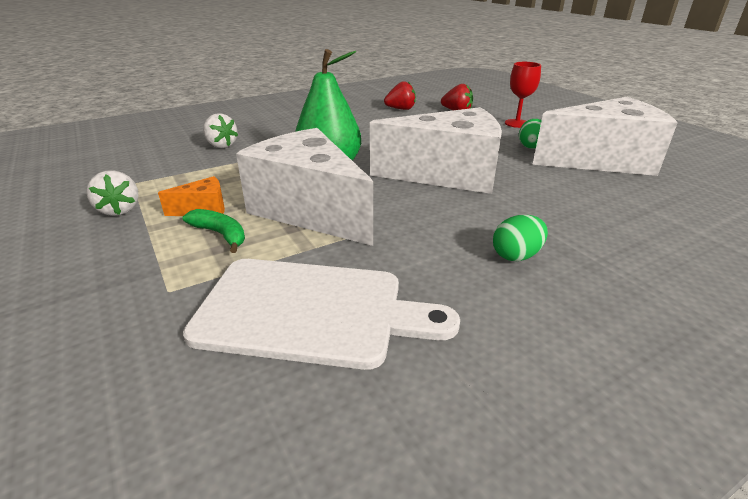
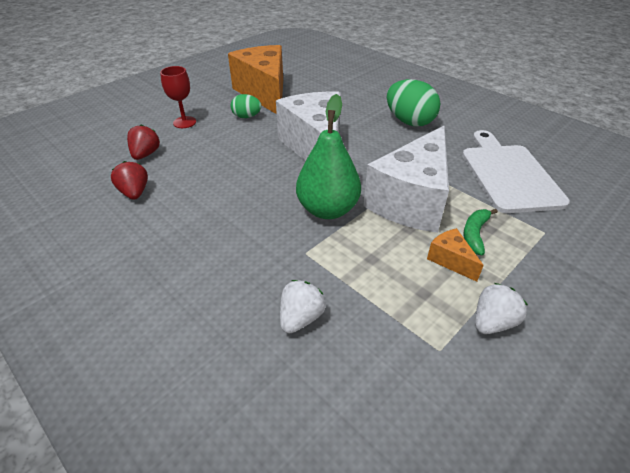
camera: 105 degrees left, 10 degrees up
(516, 255) = (409, 122): green egg -> green egg, size x1.78
(602, 161) = (264, 93): white cheese -> orange cheese

